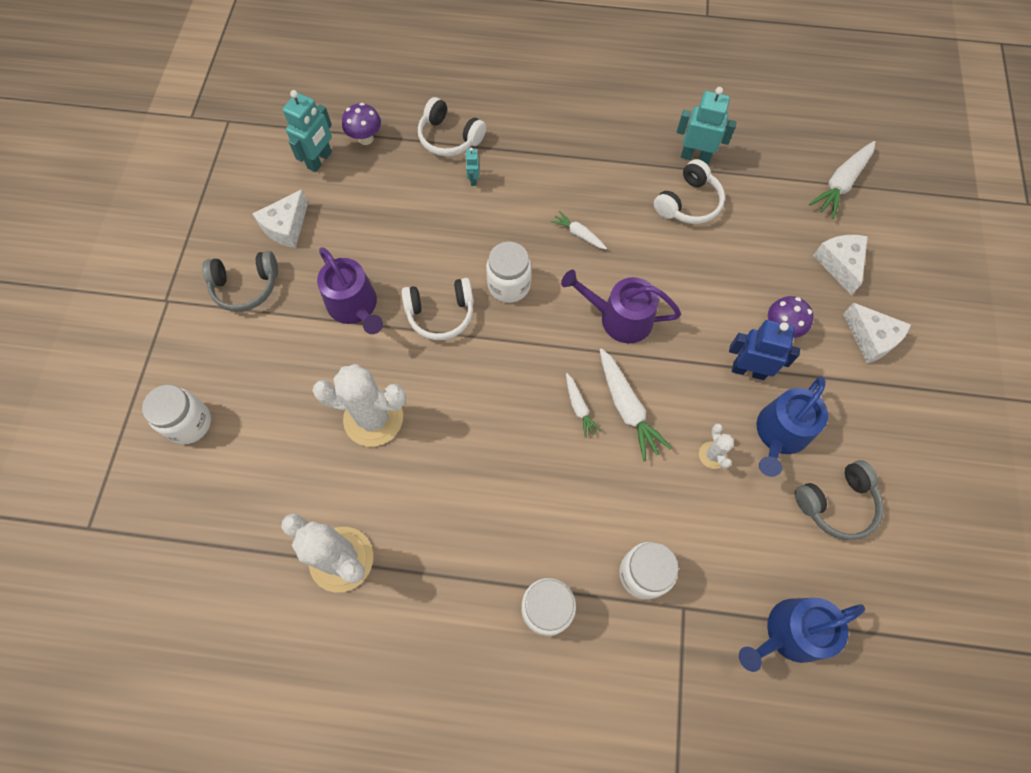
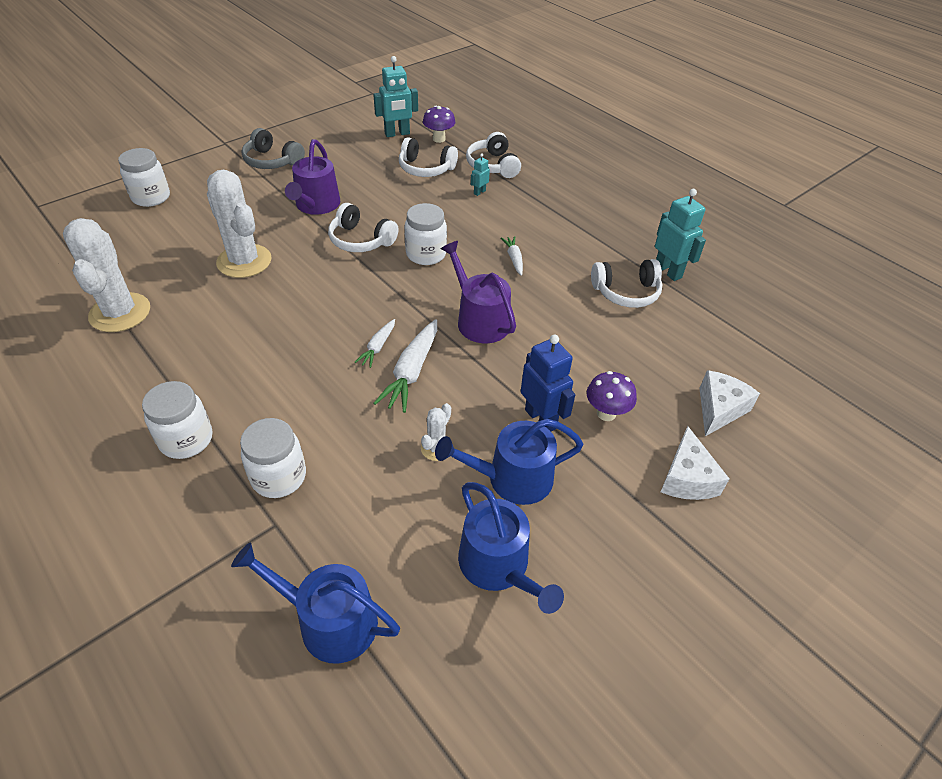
camera: 40 degrees right, 20 degrees down
(286, 227) = (333, 150): white cheese -> none
(397, 186) = (426, 168): none -> white headphones
(836, 504) = (498, 566): grey headphones -> blue watering can
(841, 184) = (788, 361): white carrot -> none

